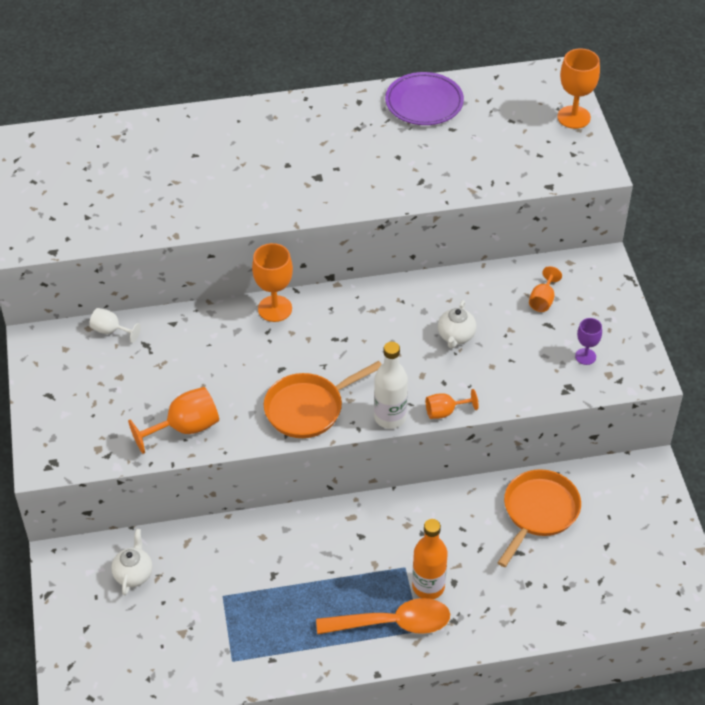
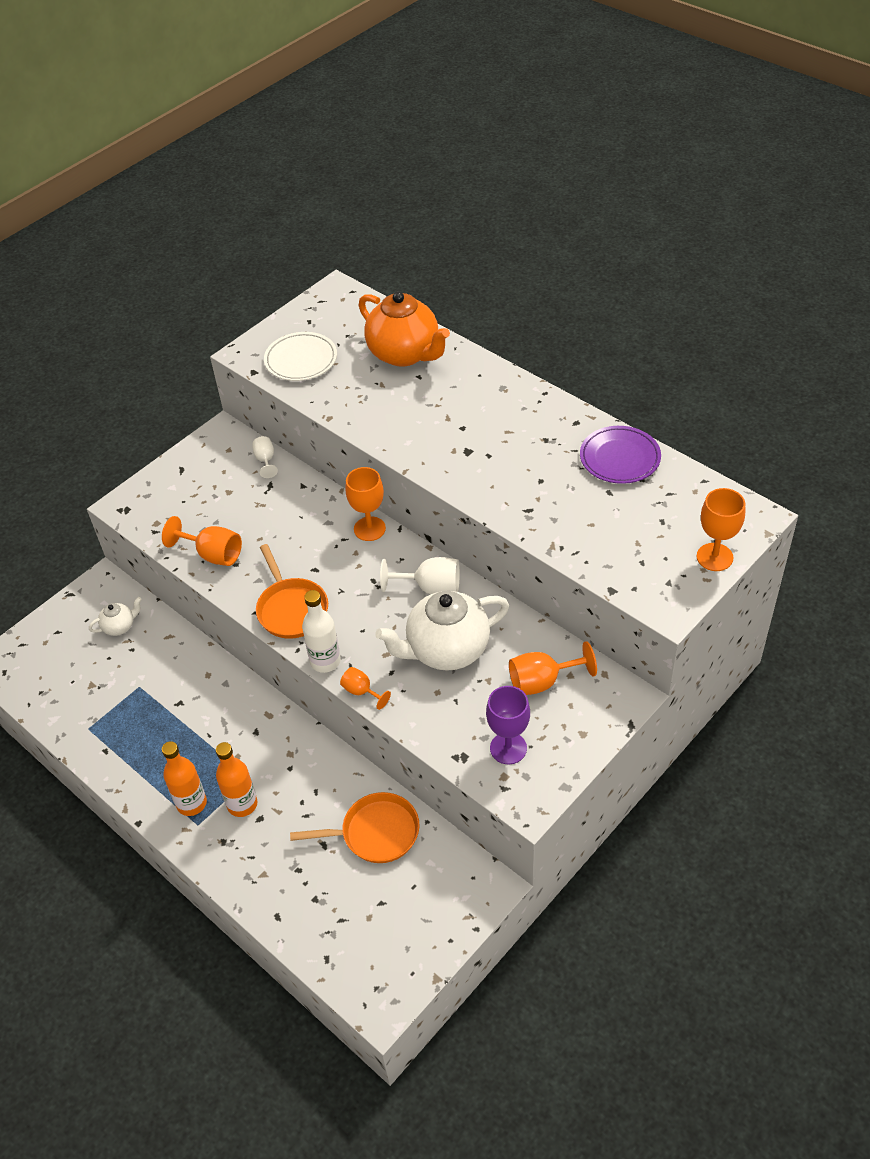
camera: 55 degrees right, 0 degrees up
(78, 213) = (301, 360): none -> white plate
(156, 147) = (405, 354): none -> orange teapot
(308, 408) = (291, 609): orange pan -> orange pan turned 135 degrees counterclockwise
(382, 308) = (431, 588): none -> white goblet
(393, 623) = (191, 803): orange spoon -> orange bottle
(456, 336) = (446, 650): white teapot -> white teapot, size x2.15
(542, 300) = (542, 682): orange goblet -> orange goblet, size x1.68
(585, 356) = (508, 748): purple goblet -> purple goblet, size x1.68

